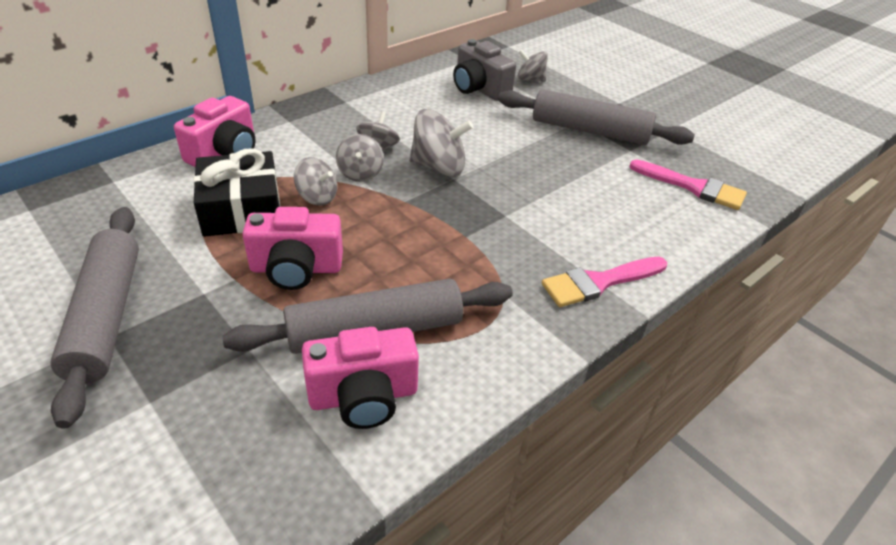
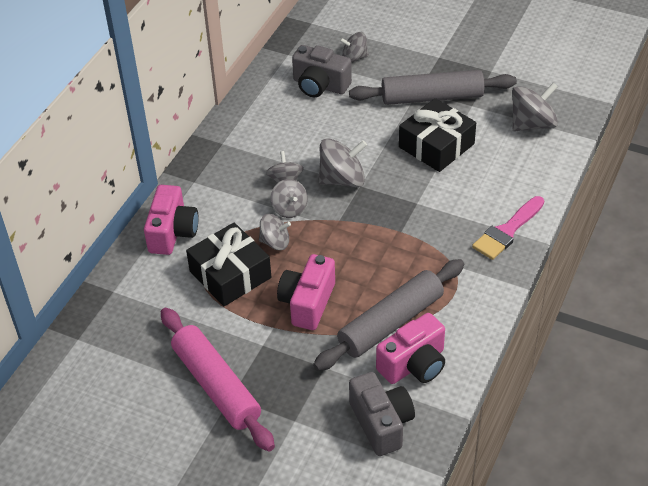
camera: 20 degrees left, 5 degrees up
(107, 316) = (217, 385): grey rolling pin -> pink rolling pin
(254, 460) = (381, 423): none -> grey camera
(296, 268) = (307, 303): pink camera -> pink camera turned 135 degrees clockwise
(566, 171) = (436, 145): none -> black gift
(693, 187) = (532, 124): pink brush -> grey spinning top

